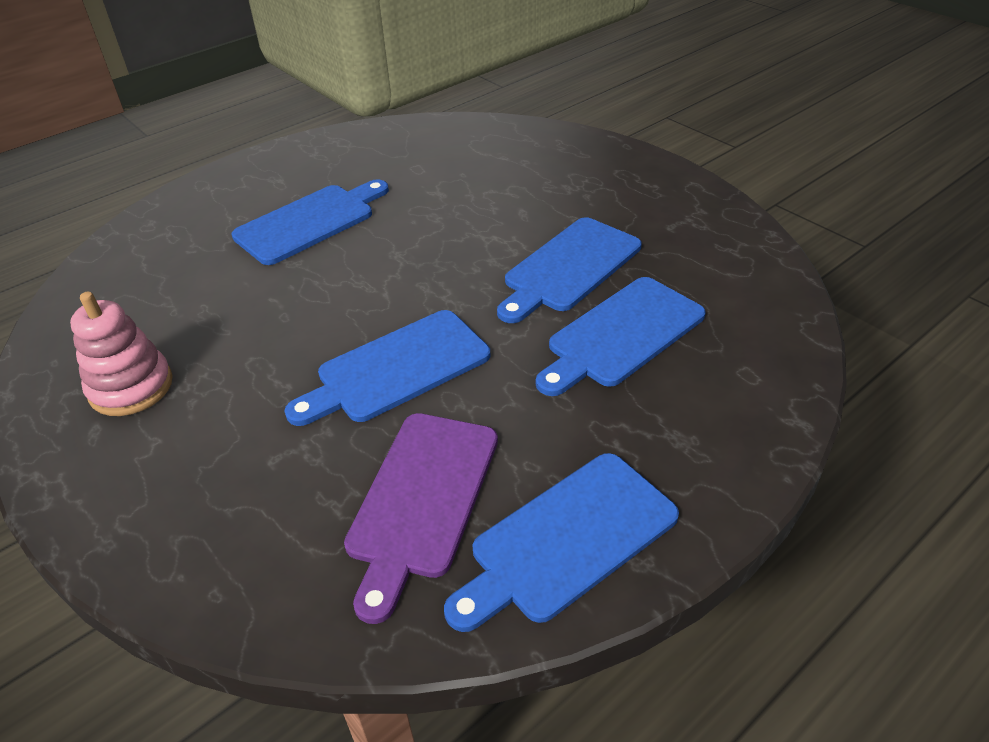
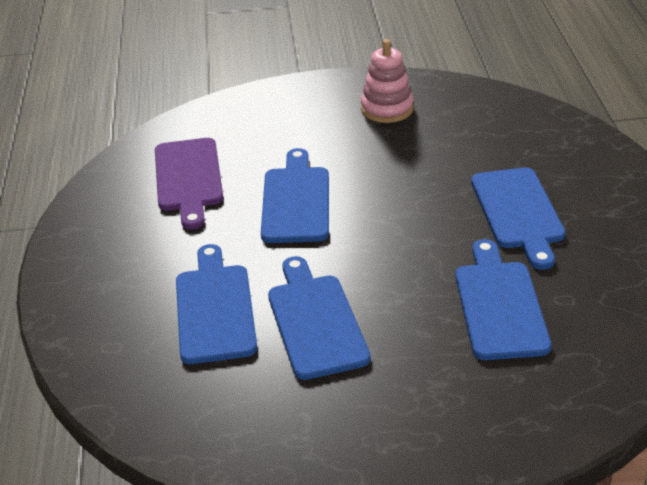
camera: 125 degrees right, 5 degrees down
(421, 500) = (188, 178): purple cutting board -> purple cutting board turned 150 degrees counterclockwise
(567, 540) = (107, 213): blue cutting board -> blue cutting board (499, 305)

